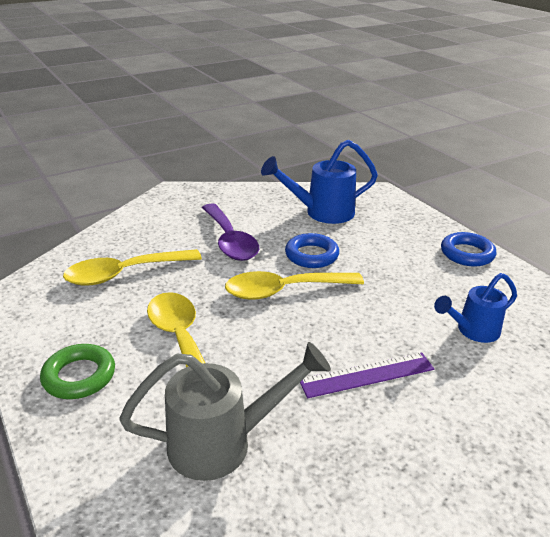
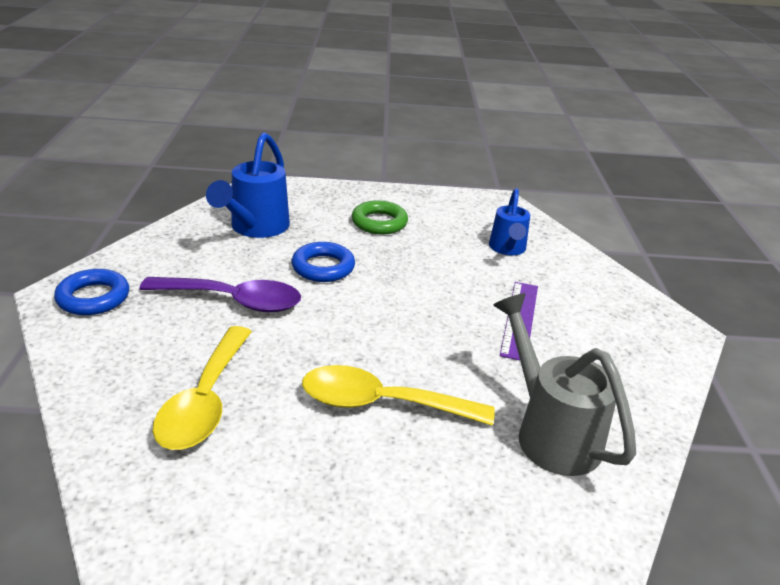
camera: 60 degrees left, 0 degrees up
(79, 376) = (376, 503): green ring -> green ring (379, 222)
(224, 443) = (549, 431): grey watering can -> grey watering can turned 45 degrees counterclockwise
(284, 290) = (363, 307): yellow spoon -> none
(467, 254) = (410, 200): blue ring -> blue ring (93, 298)

